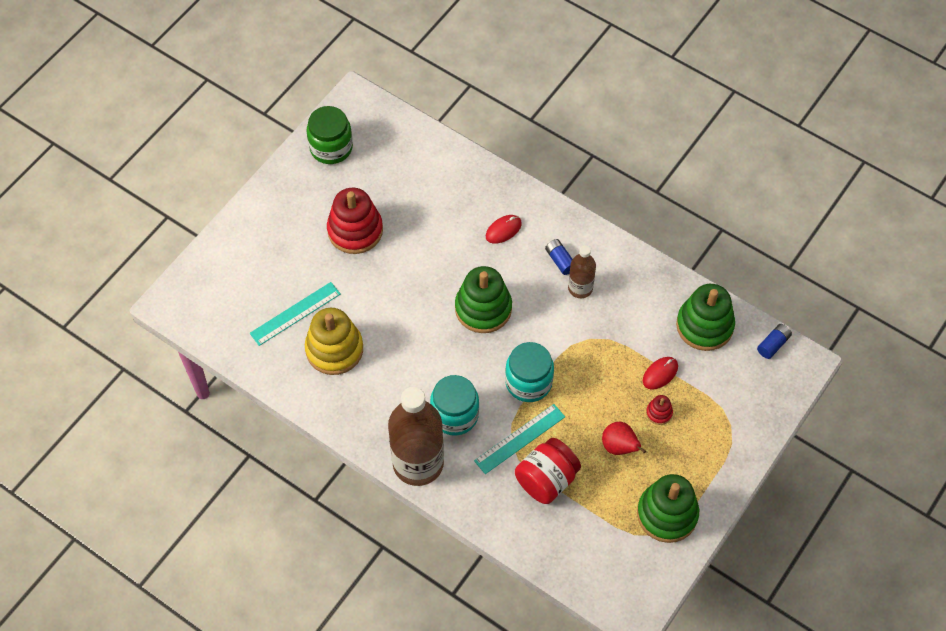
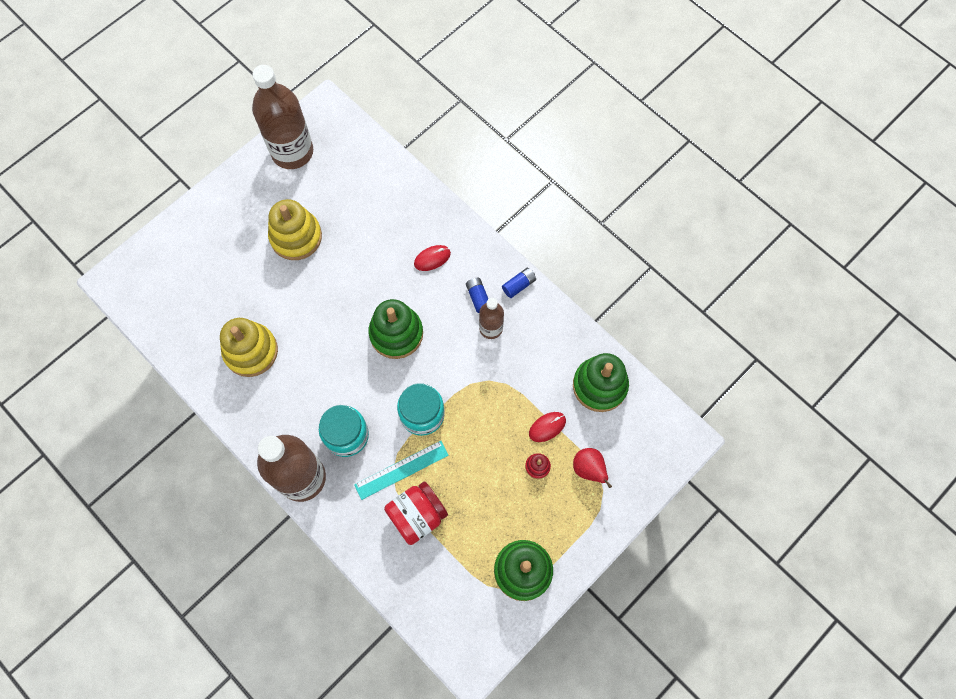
camera: 10 degrees right, 10 degrees up
(295, 313) = (223, 310): turquoise ruler -> none
(331, 147) = (292, 152): green jar -> brown bottle
(355, 230) = (296, 237): red stacking toy -> yellow stacking toy
(619, 447) = (493, 494): red pear -> red pear (588, 469)
(773, 344) = (661, 416): blue battery -> blue battery (519, 285)

